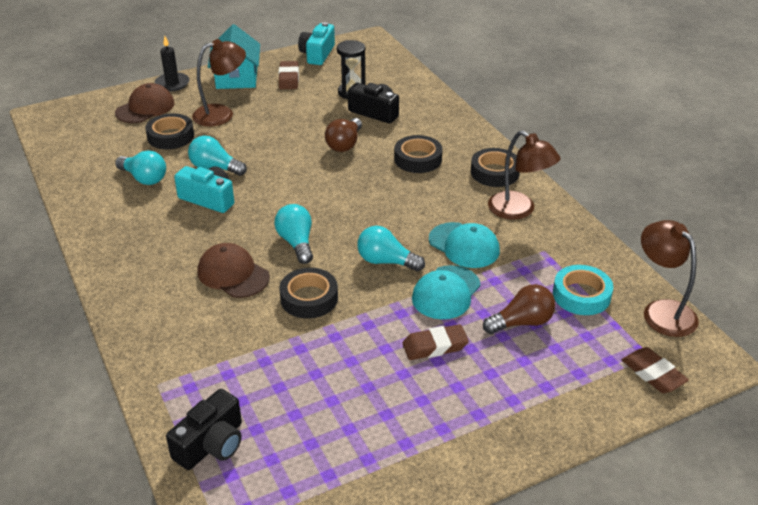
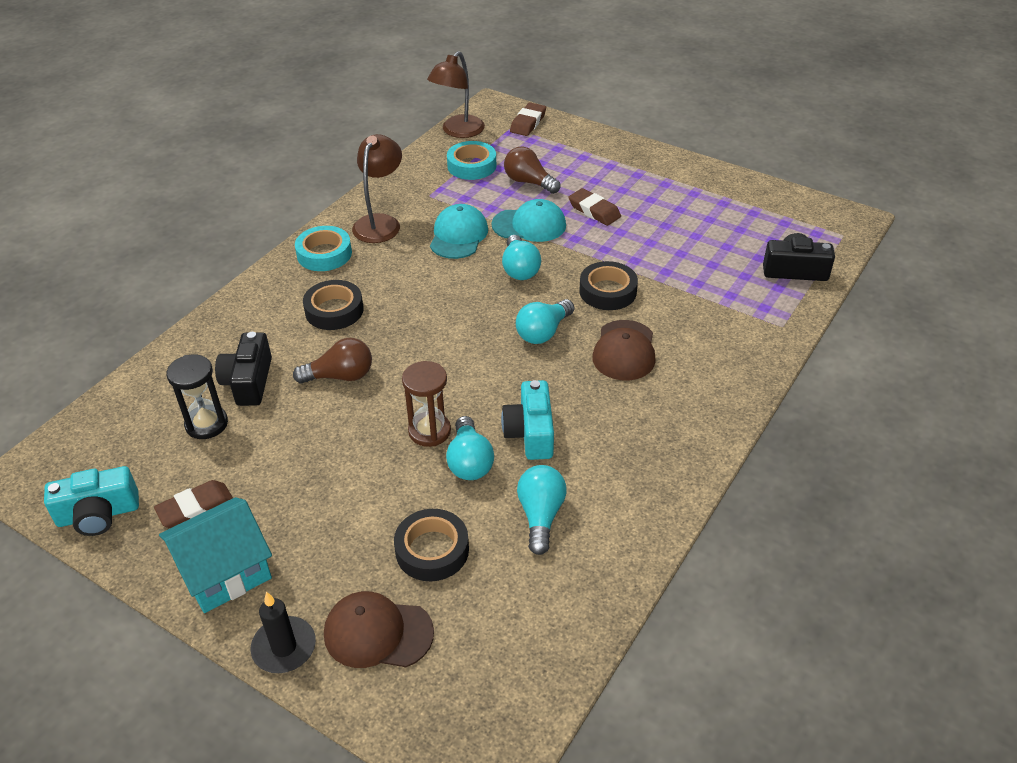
camera: 120 degrees left, 5 degrees up
(221, 114) = (340, 529): brown lamp -> none
(257, 162) = (429, 431): none -> brown hourglass
(494, 172) = (324, 254): black tape -> turquoise tape

